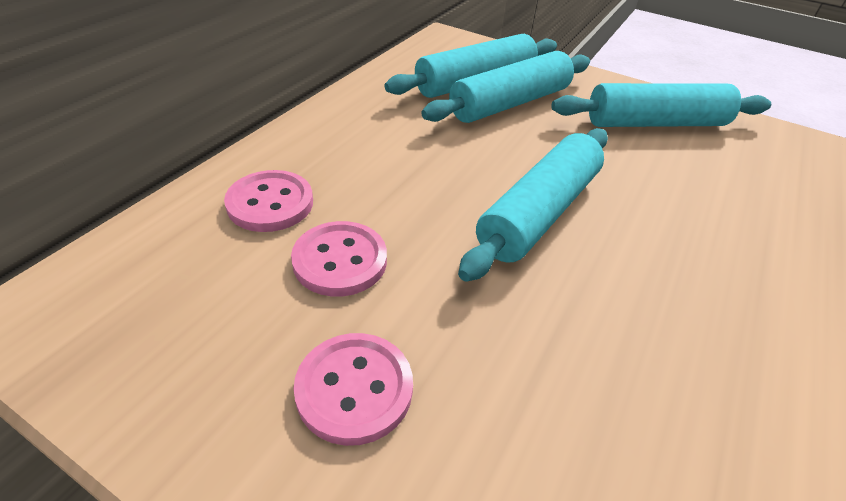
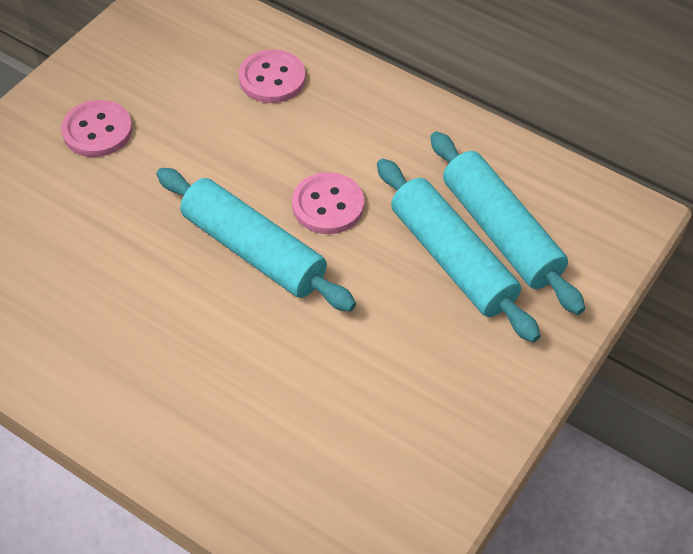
camera: 95 degrees right, 10 degrees up
(340, 260) = (205, 121): pink button -> pink button (328, 205)
(655, 123) = (419, 403): turquoise rolling pin -> none

